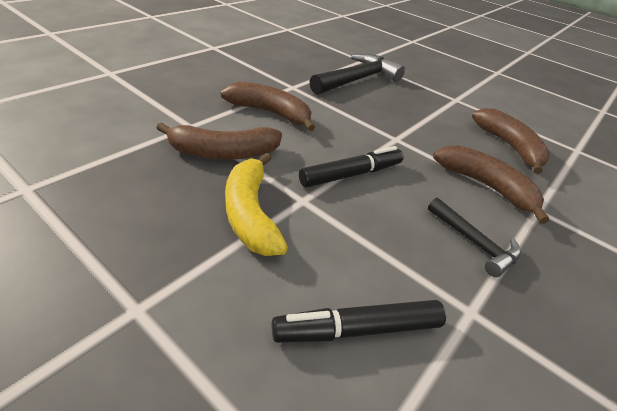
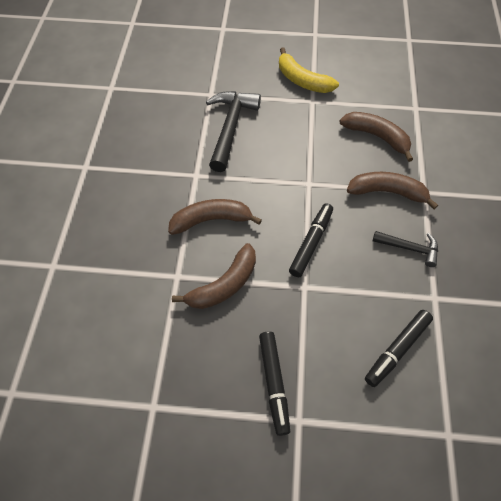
camera: 30 degrees left, 20 degrees up
(162, 252) = (274, 383): none -> black marker
(250, 213) = (288, 320): yellow banana -> yellow banana (302, 80)

